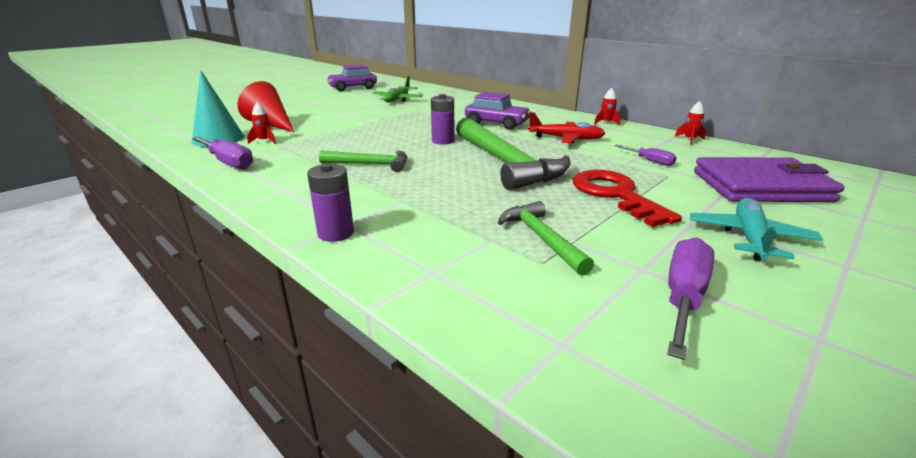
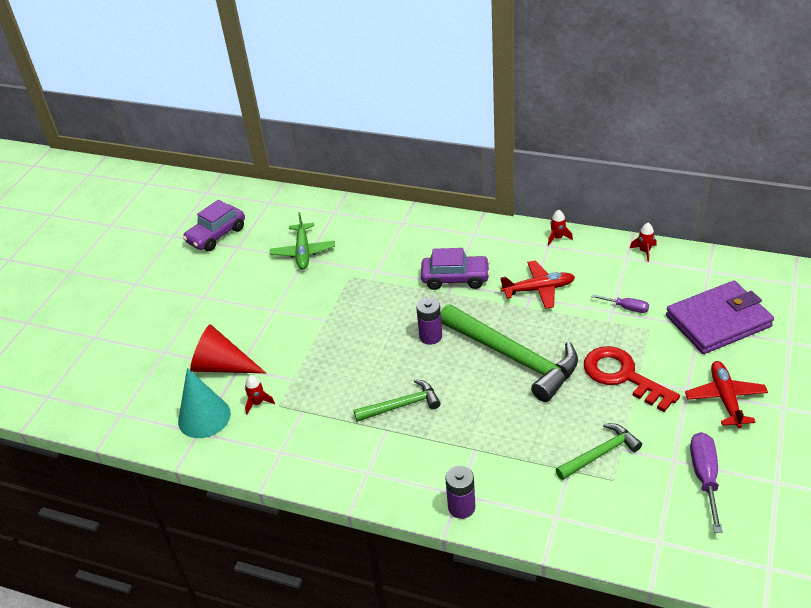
camera: 20 degrees left, 15 degrees up
(228, 162) = (269, 453): purple screwdriver -> none
(541, 238) = (600, 454): green hammer -> green hammer turned 105 degrees clockwise
(749, 238) = (725, 398): turquoise plane -> red plane

